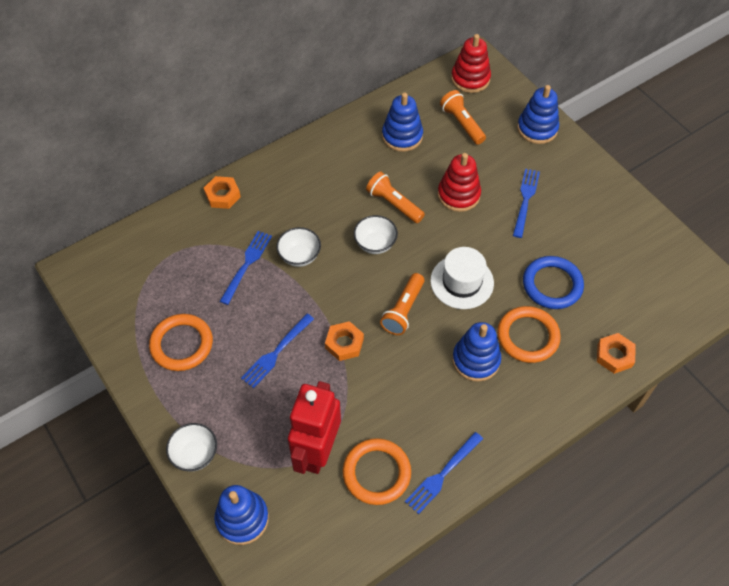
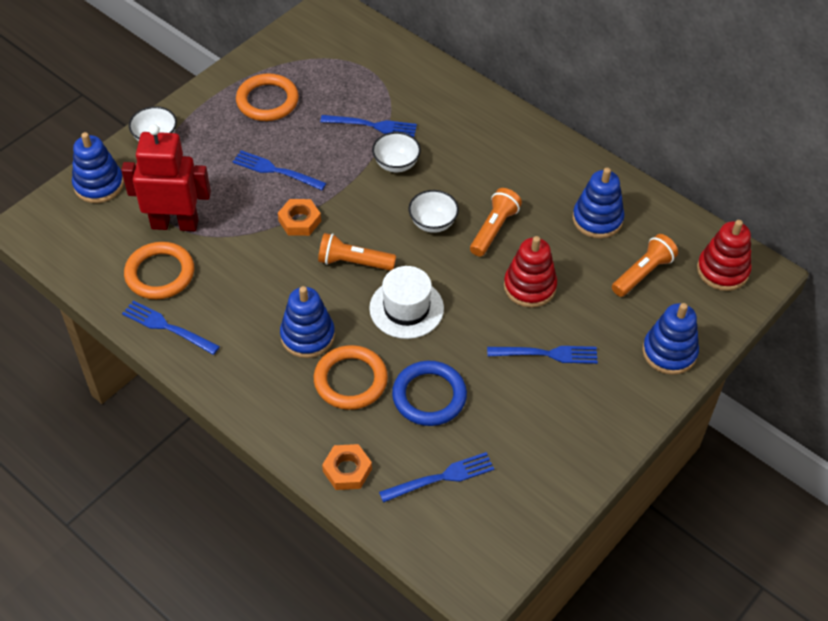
camera: 75 degrees right, 5 degrees down
(222, 195) = (452, 87): orange nut -> none
(628, 293) = (441, 477): none -> blue fork

